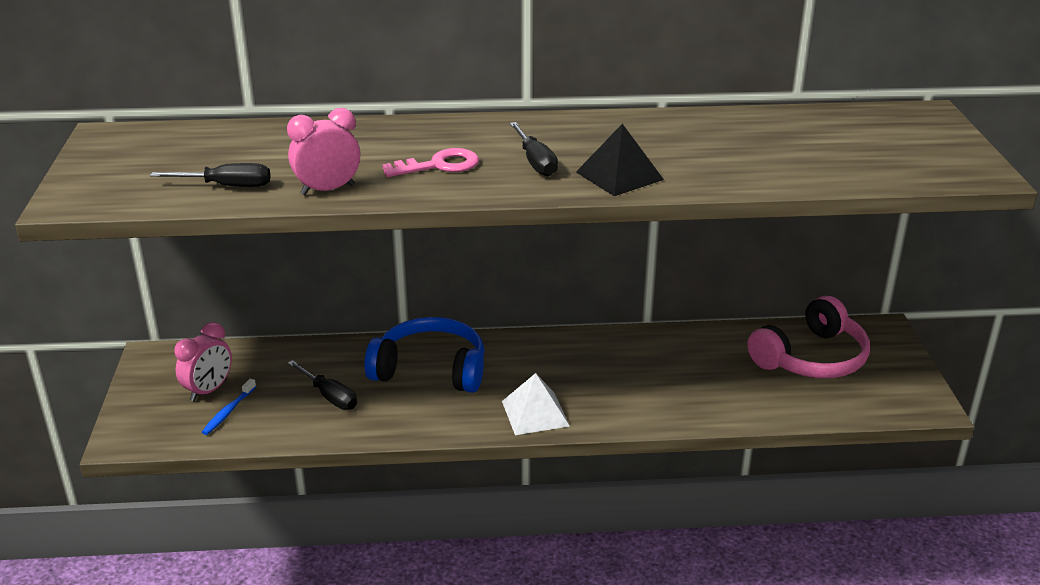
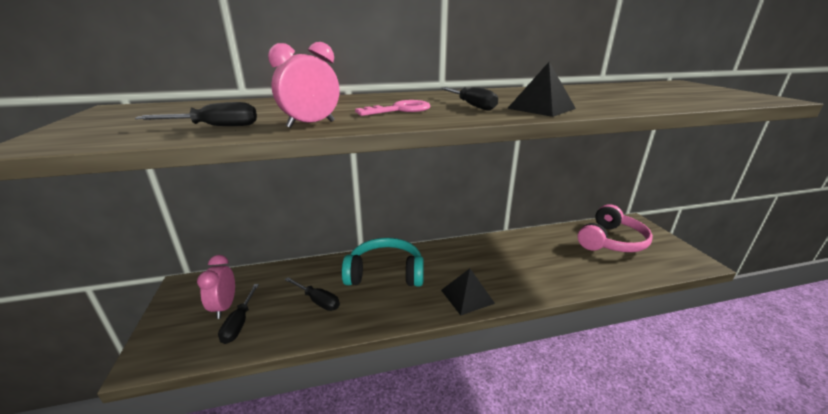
camera: 10 degrees left, 5 degrees down
(209, 390) = (224, 307): pink clock -> pink clock turned 150 degrees clockwise
(228, 412) = (239, 323): blue toothbrush -> black screwdriver
(430, 370) = (385, 273): blue headphones -> turquoise headphones
(535, 413) = (467, 296): white pyramid -> black pyramid

